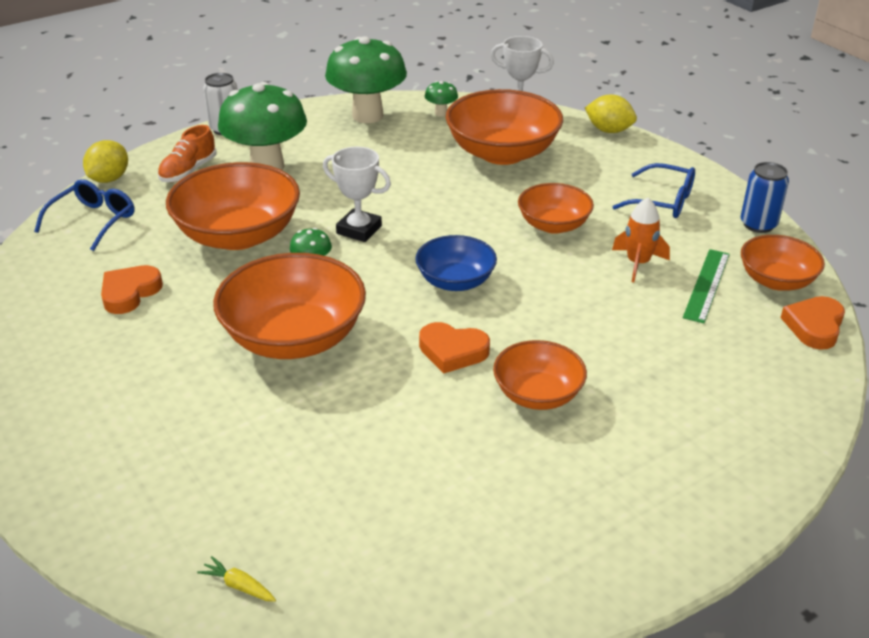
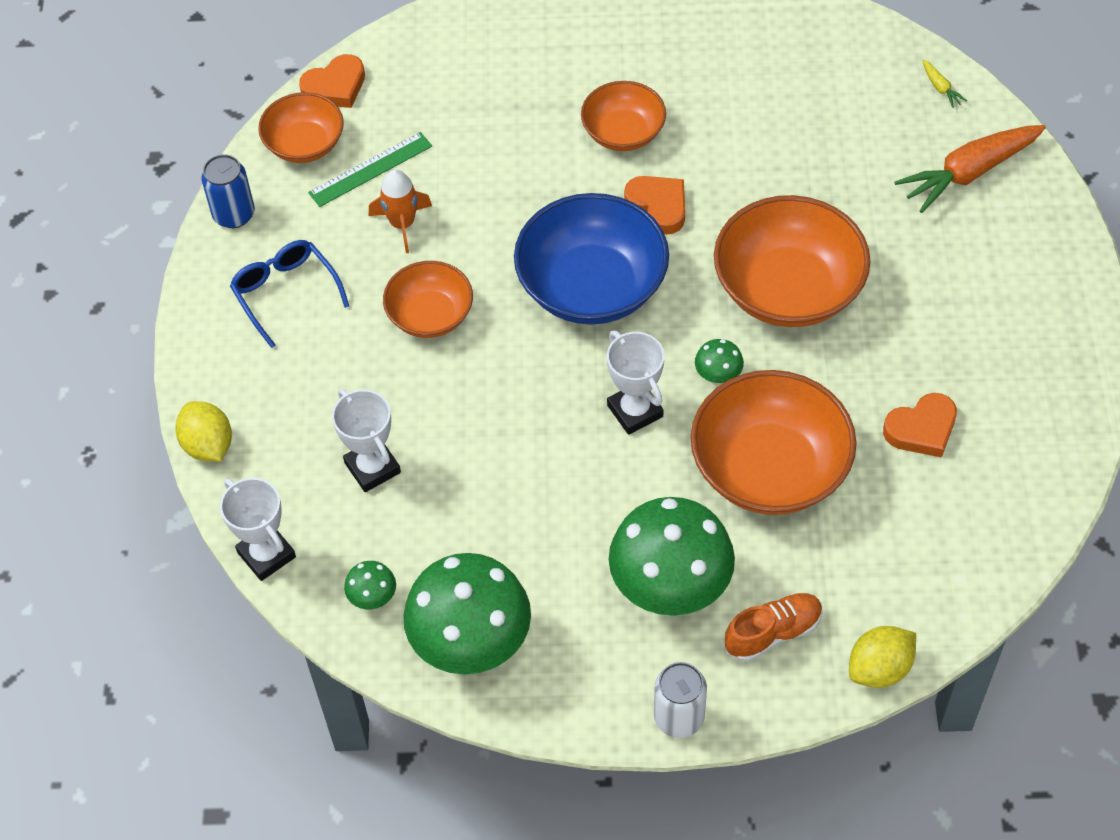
camera: 145 degrees left, 20 degrees up
(93, 221) = (924, 582): blue glasses -> none
(165, 503) = (969, 173): none -> orange carrot
(455, 281) = (592, 286): blue bowl -> blue bowl, size x1.71
(502, 153) = (372, 468): orange bowl -> white trophy

